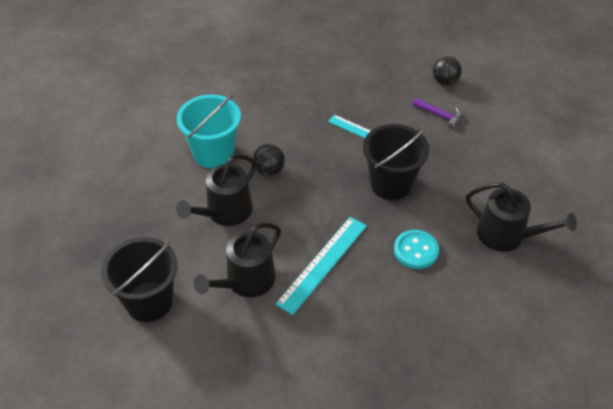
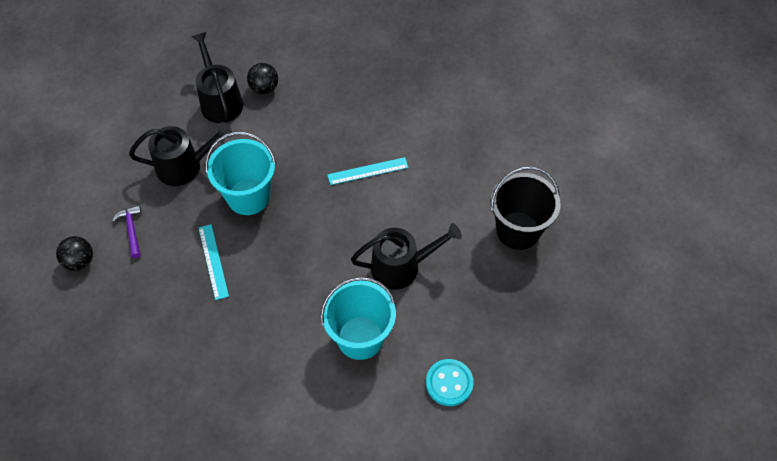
camera: 140 degrees left, 10 degrees up
(246, 281) = (435, 196): black watering can -> black watering can (184, 166)
(269, 170) = (330, 281): black ball -> black ball (264, 88)
(322, 264) = (368, 171): turquoise ruler -> turquoise ruler, size x0.66
(391, 184) = (248, 196): black bucket -> turquoise bucket
(416, 250) = (293, 134): turquoise button -> turquoise button (449, 383)

